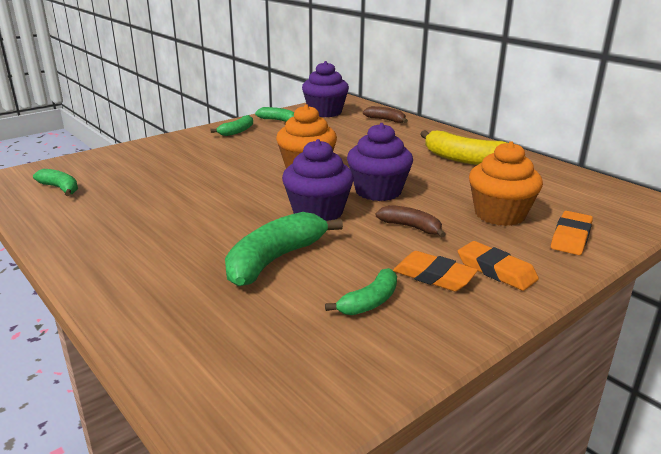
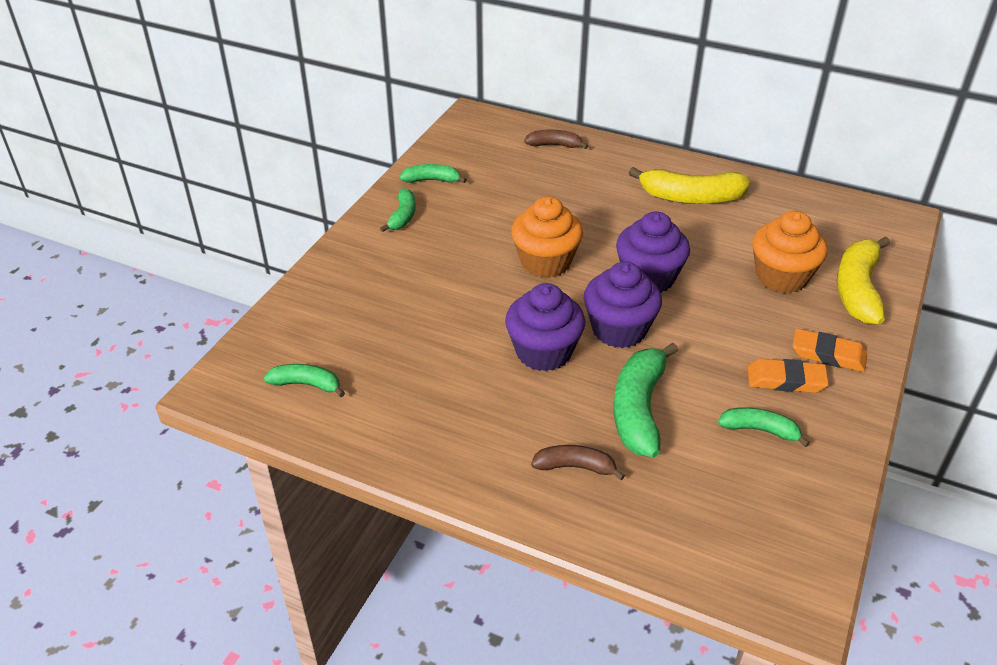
camera: 25 degrees left, 15 degrees up
(325, 112) = (471, 147): purple cupcake -> purple cupcake (543, 352)
(369, 302) = (760, 430): green banana -> green banana turned 90 degrees counterclockwise
(411, 227) = (720, 322): brown banana -> brown banana (575, 467)
(571, 237) = (858, 289): orange eraser -> yellow banana

